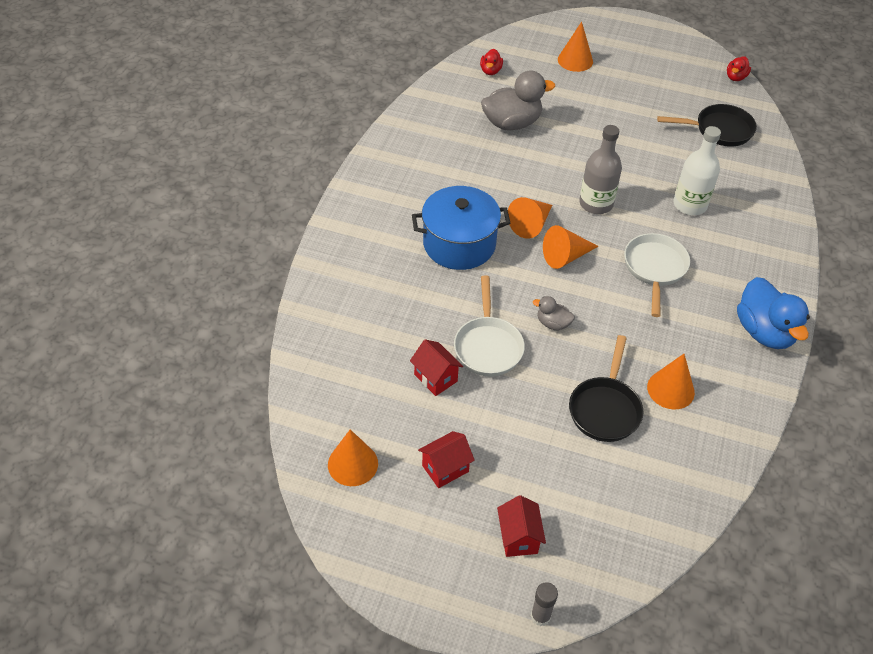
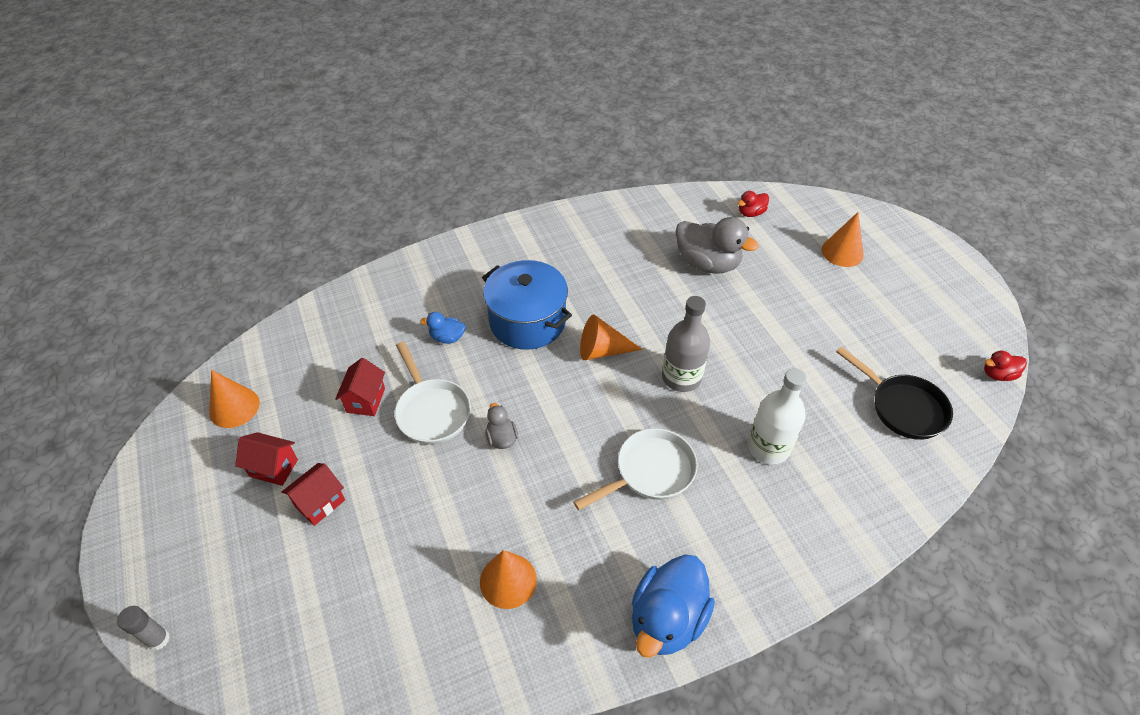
camera: 50 degrees right, 0 degrees up
(424, 296) = (447, 338): none -> blue duck
(488, 346) = (432, 411): white pan -> white pan turned 75 degrees counterclockwise
(518, 538) = (235, 567): red house -> red house (320, 503)
(565, 256) = (591, 397): orange cone -> none
(605, 409) = (436, 541): black pan -> none

